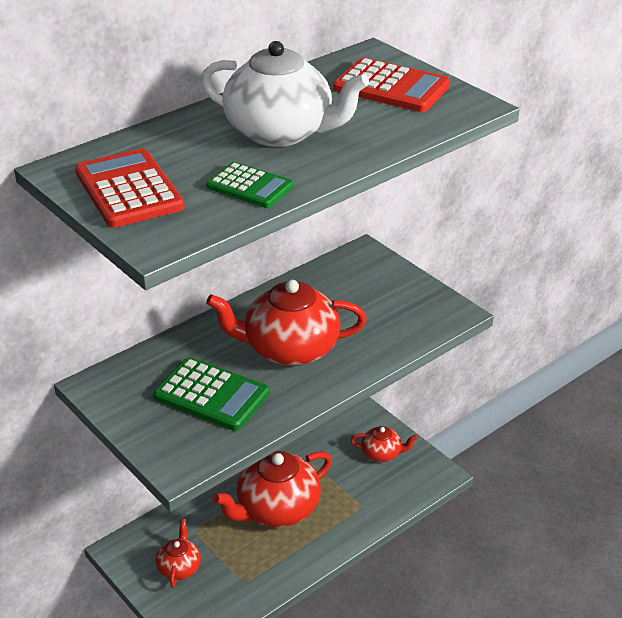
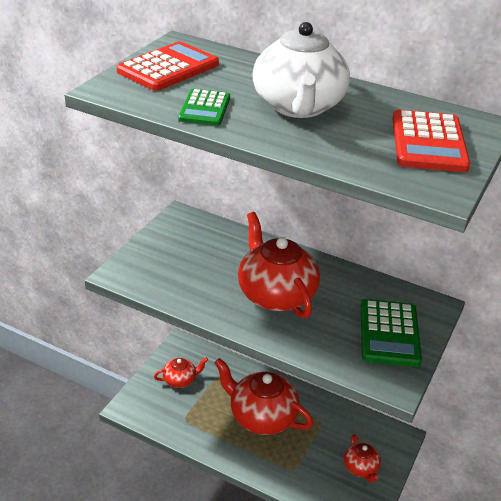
camera: 65 degrees right, 0 degrees up
(211, 395) = (199, 269): green calculator -> green calculator (389, 333)

